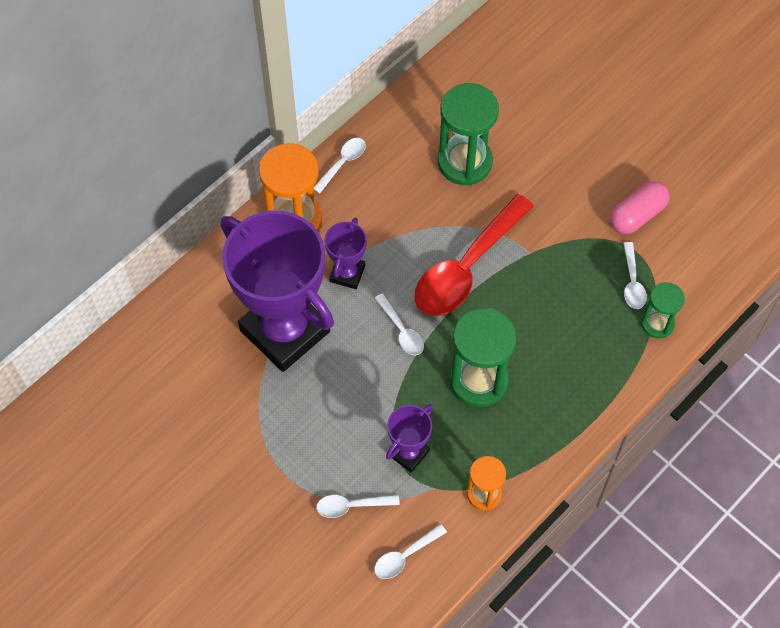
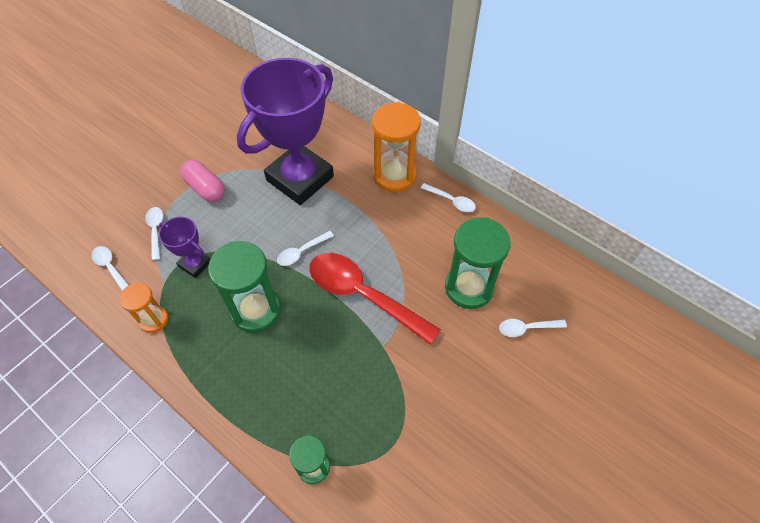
camera: 85 degrees right, 5 degrees down
(347, 274) = (351, 212): purple trophy -> none
(632, 282) = (358, 441): white spoon -> white spoon (526, 328)
(637, 215) = (436, 445): pink capsule -> pink capsule (205, 188)

